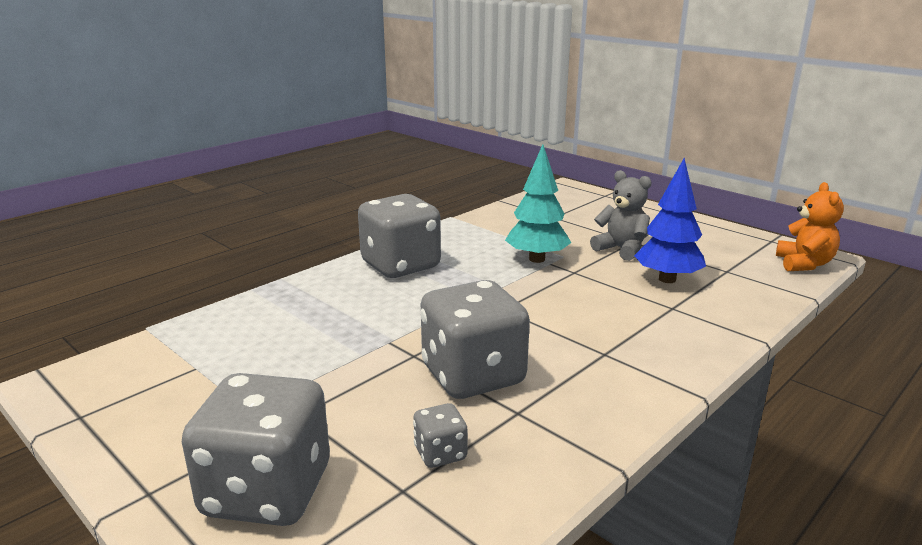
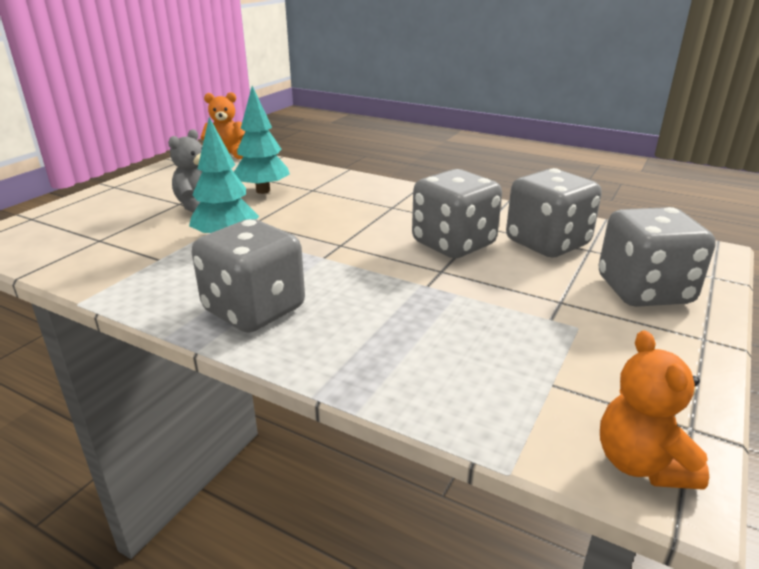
camera: 105 degrees left, 5 degrees up
(87, 377) = (641, 464): none -> orange teddy bear
(440, 453) = (547, 243): grey dice -> grey dice, size x2.25
(667, 279) = (263, 191): blue tree -> turquoise tree

